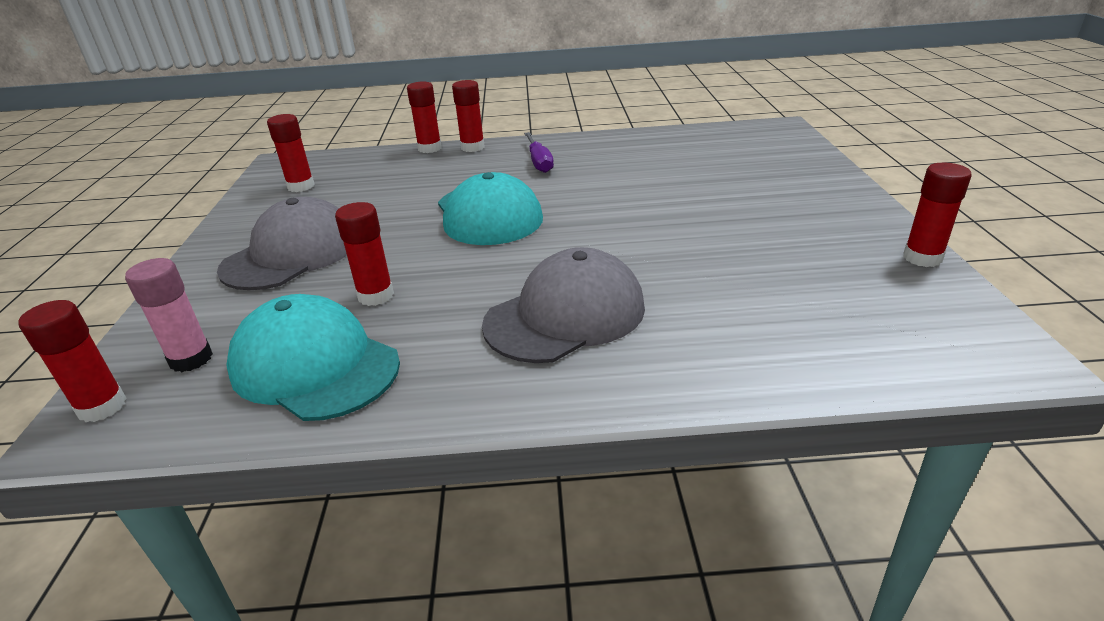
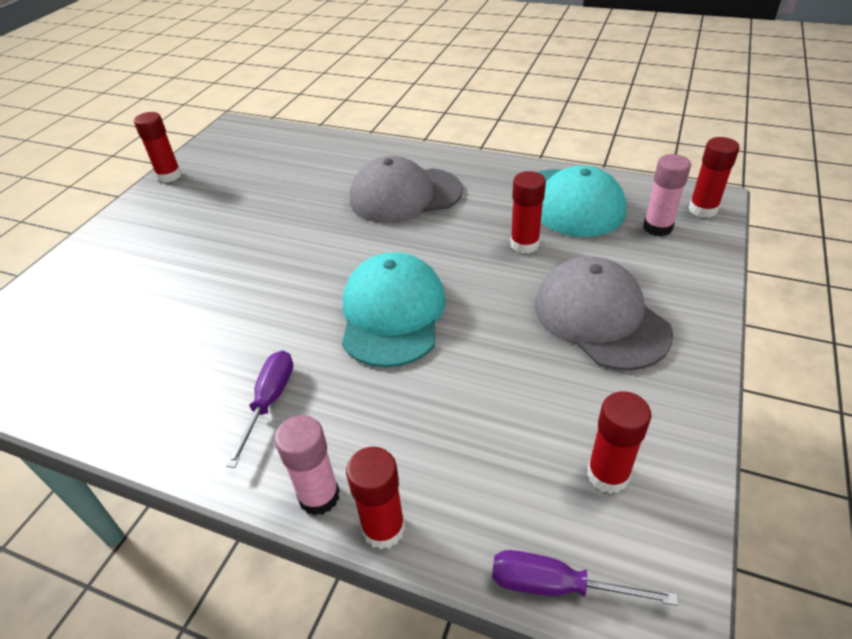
camera: 155 degrees left, 10 degrees up
(292, 254) = (600, 318): grey cap -> grey cap turned 90 degrees clockwise
(333, 156) = (557, 586): none -> purple screwdriver
(472, 147) = (319, 496): red glue stick -> pink glue stick

